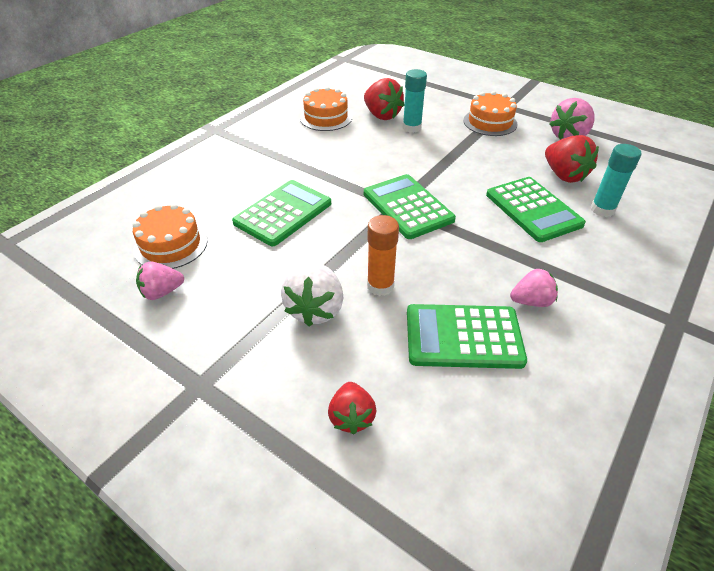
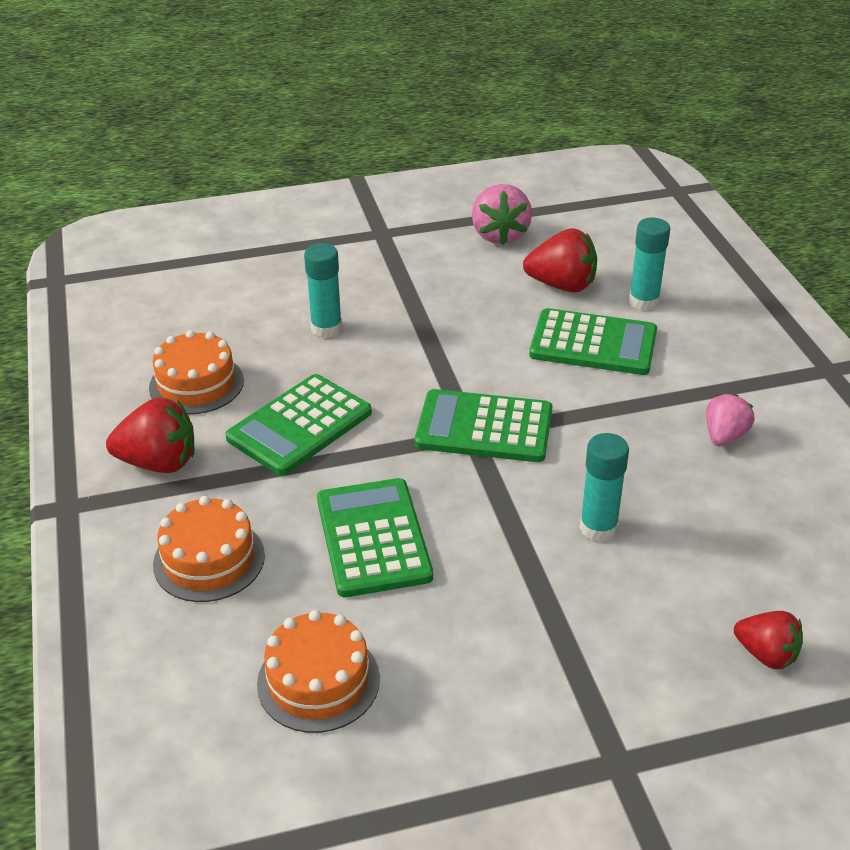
camera: 50 degrees left, 5 degrees down
(162, 292) = (414, 731): pink strawberry -> none
(315, 309) = (585, 601): white strawberry -> none
(380, 286) = (598, 528): orange glue stick -> turquoise glue stick
(381, 115) = (262, 335): red strawberry -> red strawberry (159, 463)
(463, 336) = (729, 512): green calculator -> green calculator (299, 425)
(490, 122) = (398, 266): orange cake -> orange cake (209, 560)

